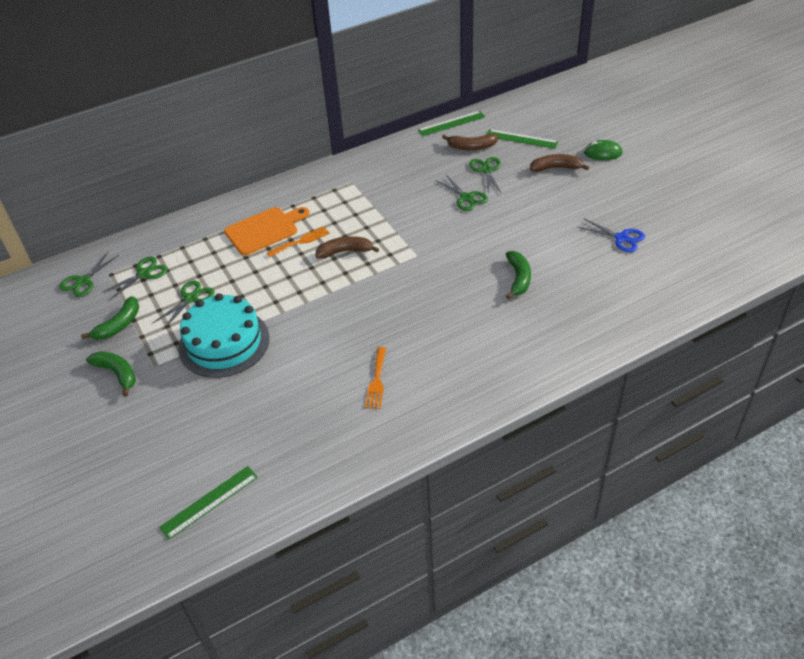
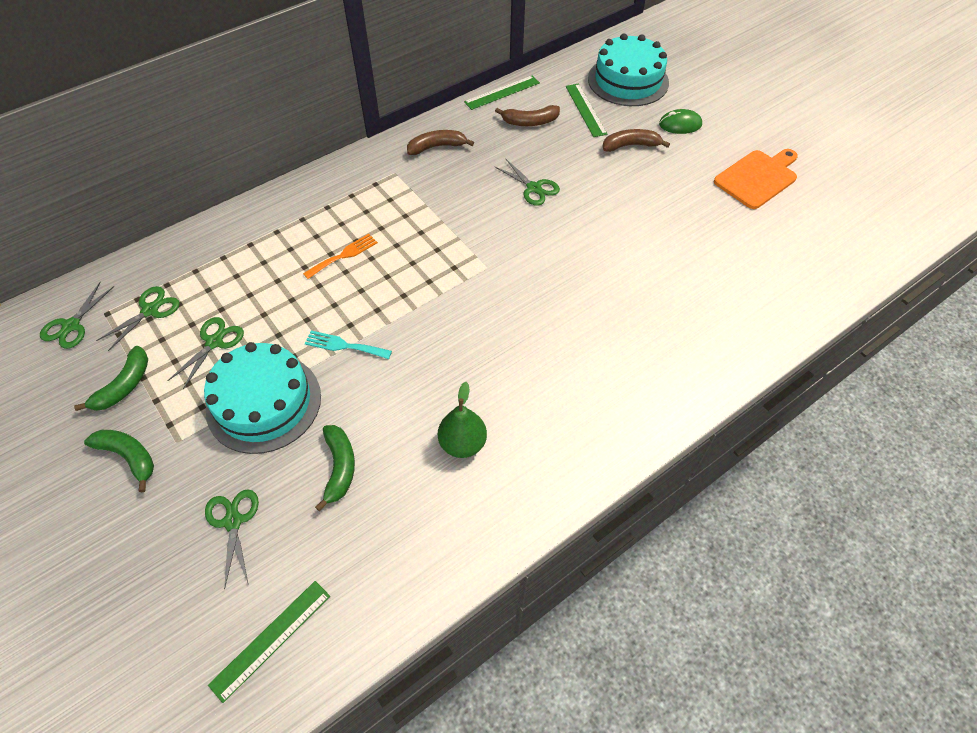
camera: 10 degrees left, 10 degrees up
(264, 230) = (296, 242): orange cutting board -> orange cutting board (757, 178)
(292, 306) = (344, 345): none -> turquoise fork
(345, 251) = (399, 266): brown banana -> brown banana (437, 147)
(377, 381) = (462, 443): orange fork -> green pear
(486, 170) = (551, 151): green scissors -> green scissors (233, 521)
(518, 278) = (611, 292): green banana -> green banana (339, 467)
(521, 139) = (585, 110): green ruler -> green ruler turned 60 degrees clockwise
(563, 117) = (628, 80): none -> turquoise cake
(621, 238) = (720, 233): blue scissors -> none

